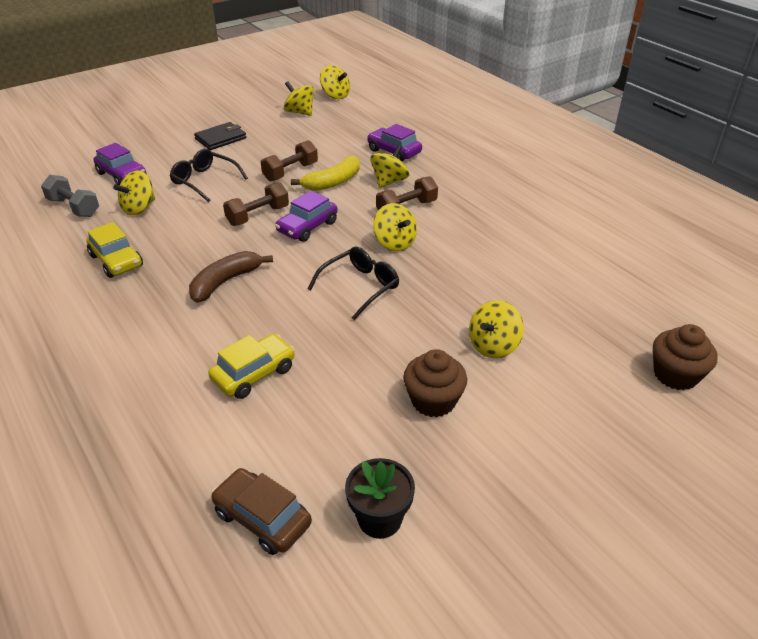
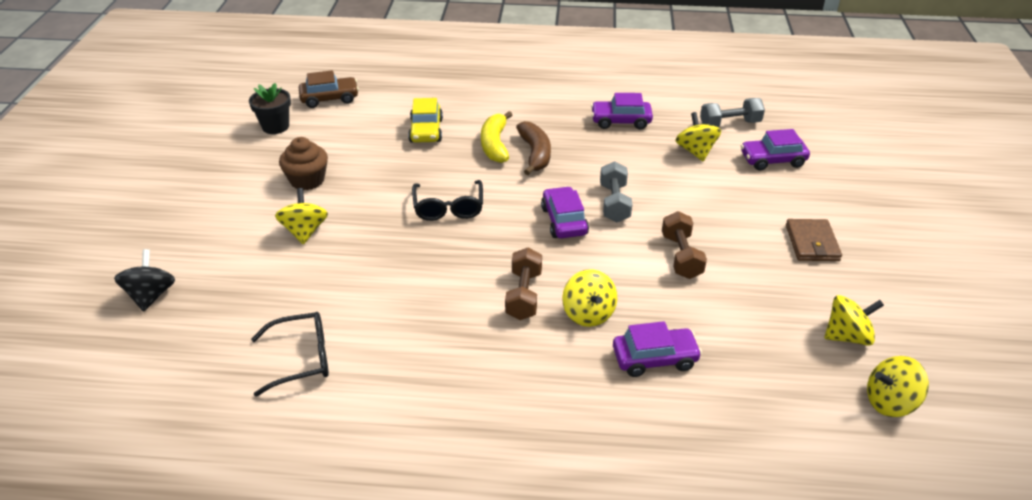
camera: 130 degrees right, 0 degrees up
(116, 261) = (621, 121): yellow car -> purple car
(204, 181) = (714, 199): black glasses -> black glasses (301, 359)
(221, 138) = (812, 243): black wallet -> brown wallet
(258, 216) = (614, 203): brown dumbbell -> grey dumbbell
(333, 182) = (629, 274): yellow banana -> yellow banana (495, 145)
(394, 243) = (479, 255): yellow spinning top -> none
(675, 375) = (151, 295): brown cupcake -> black spinning top

